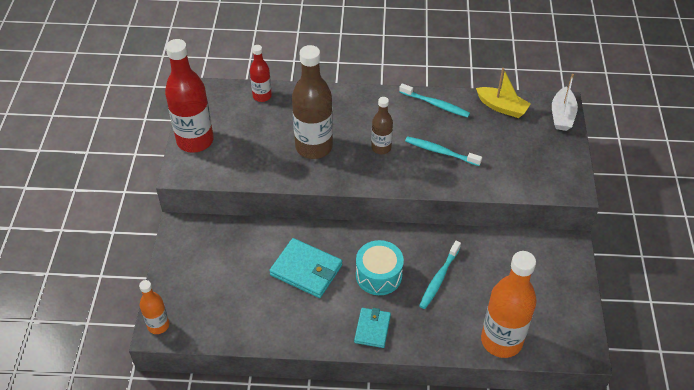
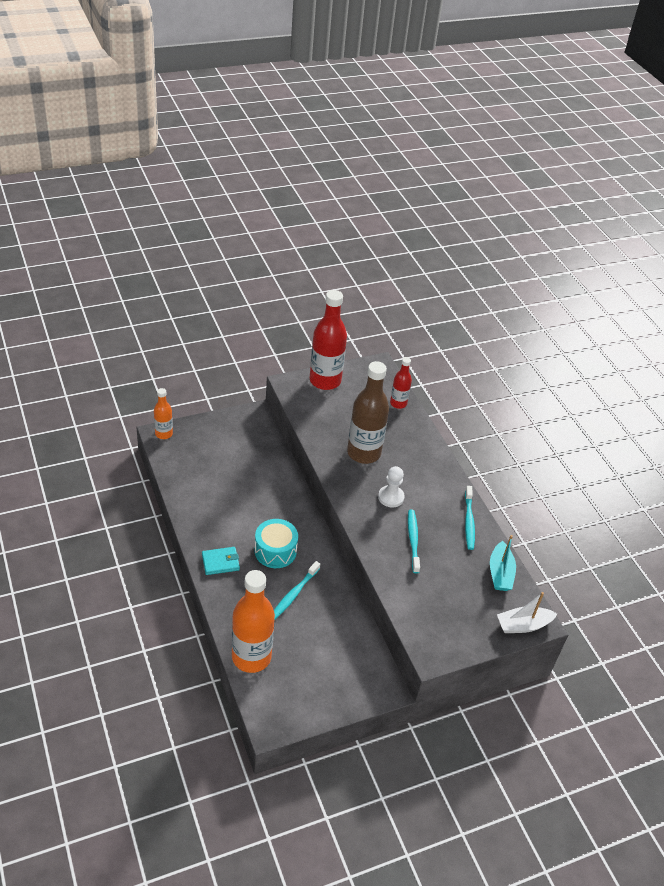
camera: 60 degrees right, 5 degrees down
(306, 270) = (256, 502): turquoise wallet -> none
(381, 148) = (391, 497): brown bottle -> white pawn
(439, 278) = (294, 594): turquoise toothbrush -> turquoise toothbrush turned 60 degrees counterclockwise
(502, 107) = (500, 573): yellow boat -> turquoise boat

